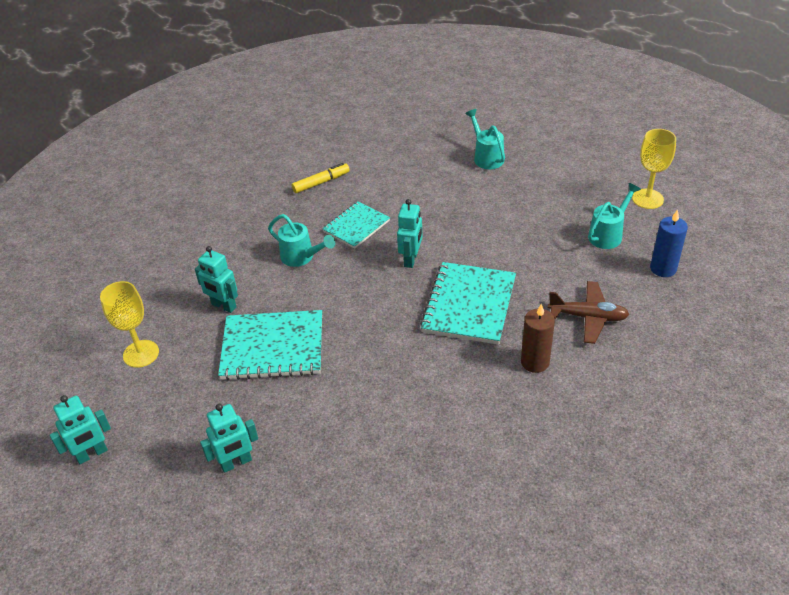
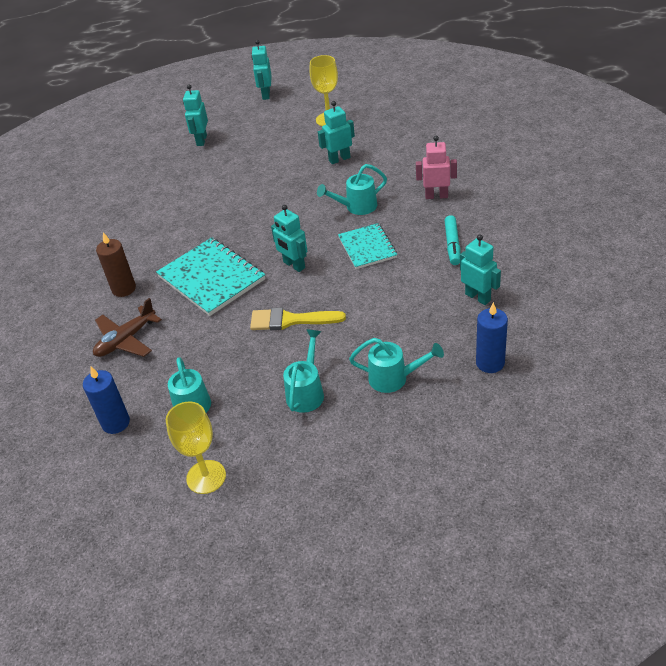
camera: 125 degrees right, 0 degrees up
(256, 215) = (436, 196): none -> pink robot
(273, 347) = (275, 172): turquoise notebook -> none
(321, 182) = (452, 244): yellow marker -> turquoise marker
(375, 150) = (478, 297): none -> turquoise robot
(436, 125) = (490, 363): none -> blue candle
(477, 229) = (290, 320): none -> yellow brush
(536, 189) = (306, 392): none -> turquoise watering can

